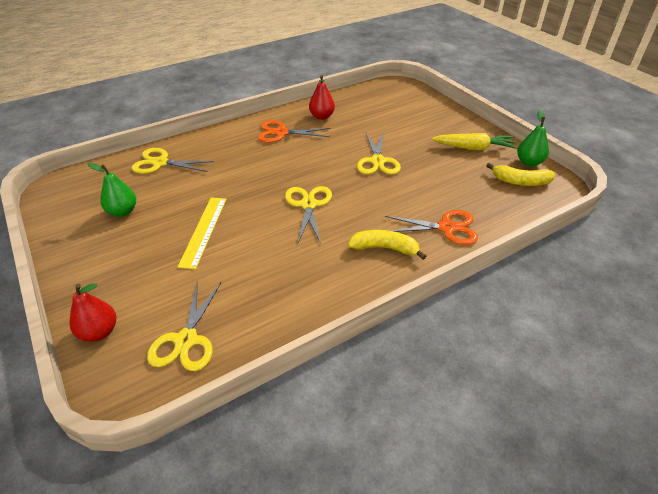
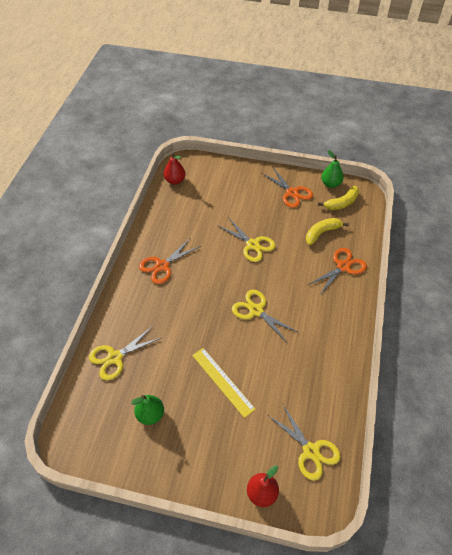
camera: 45 degrees left, 10 degrees up
(321, 116) = (170, 231): red pear -> red pear (175, 180)
(384, 248) = (330, 306): yellow banana -> yellow banana (322, 233)
(473, 148) = (292, 193): yellow carrot -> orange scissors

